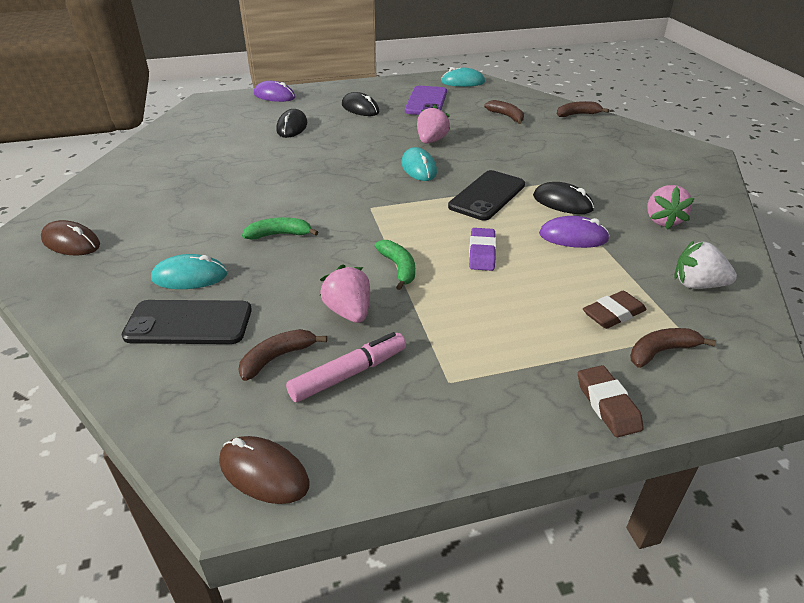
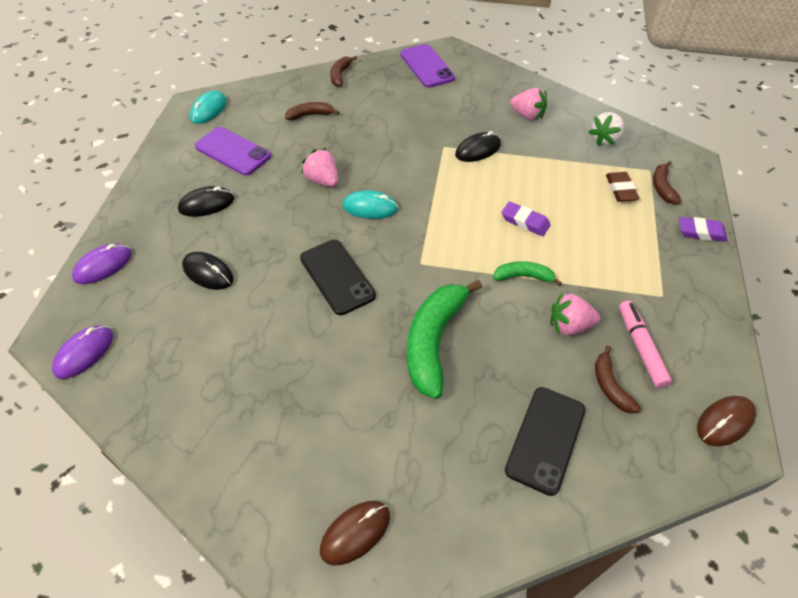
camera: 65 degrees left, 15 degrees up
(190, 277) = (473, 427): turquoise mouse -> none
(279, 234) = (434, 341): green banana -> green banana, size x1.99
(487, 196) = (443, 185): black phone -> black phone (337, 277)
(573, 237) = (526, 166): purple mouse -> purple mouse (84, 353)
(607, 405) = (701, 232): brown eraser -> purple eraser
(656, 148) = (427, 66): none -> purple phone

